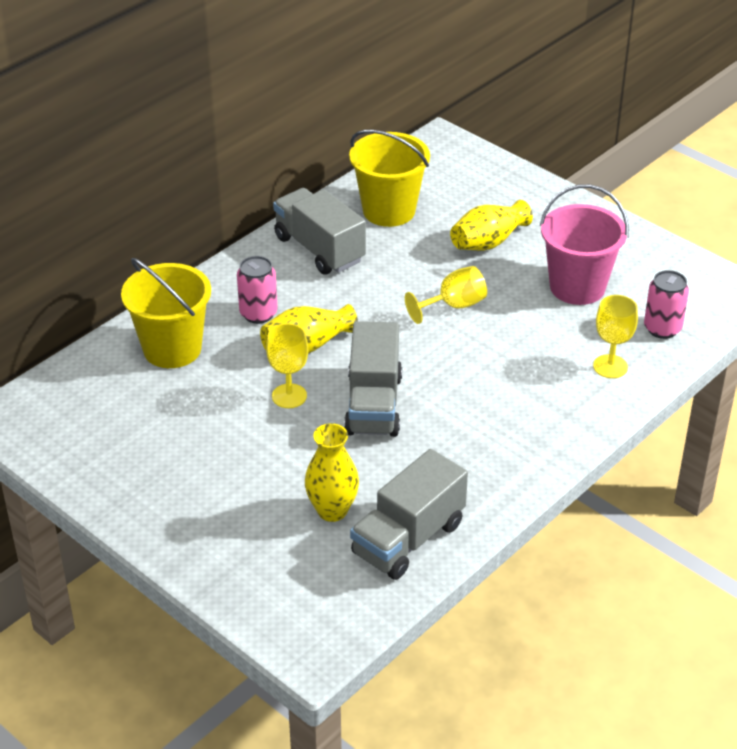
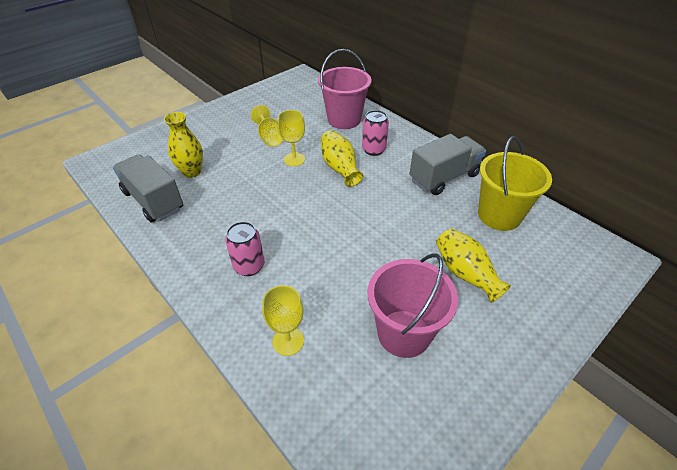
camera: 95 degrees right, 5 degrees up
(172, 349) = (344, 119): yellow bucket -> pink bucket
(373, 404) = (277, 193): grey truck -> none
(454, 306) = (378, 243): yellow goblet -> yellow goblet (270, 138)
(662, 328) = (336, 400): pink can -> pink can (249, 266)

